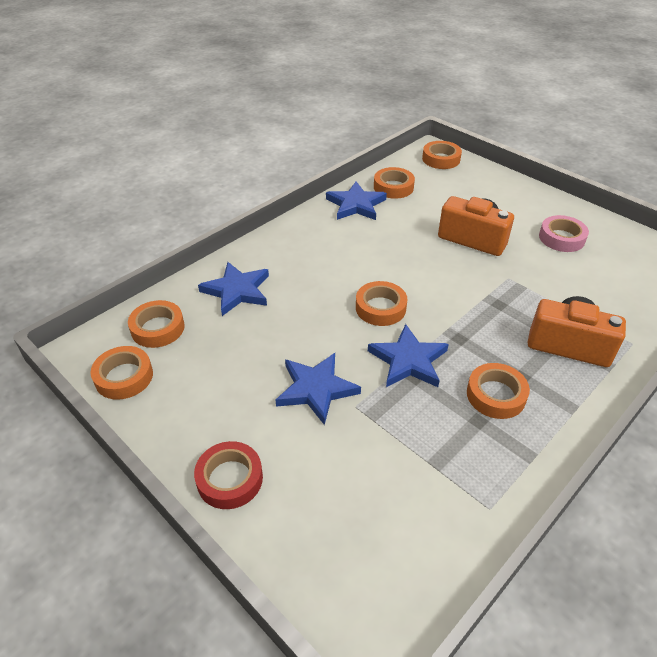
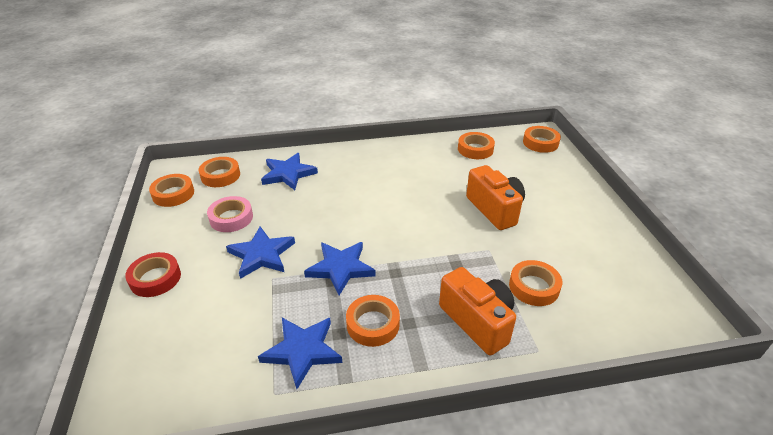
camera: 35 degrees right, 5 degrees down
(356, 205) = (431, 151): blue star -> blue star (302, 351)
(380, 308) = (364, 225): orange tape -> orange tape (534, 287)
(561, 238) = (576, 241): pink tape -> pink tape (231, 218)

